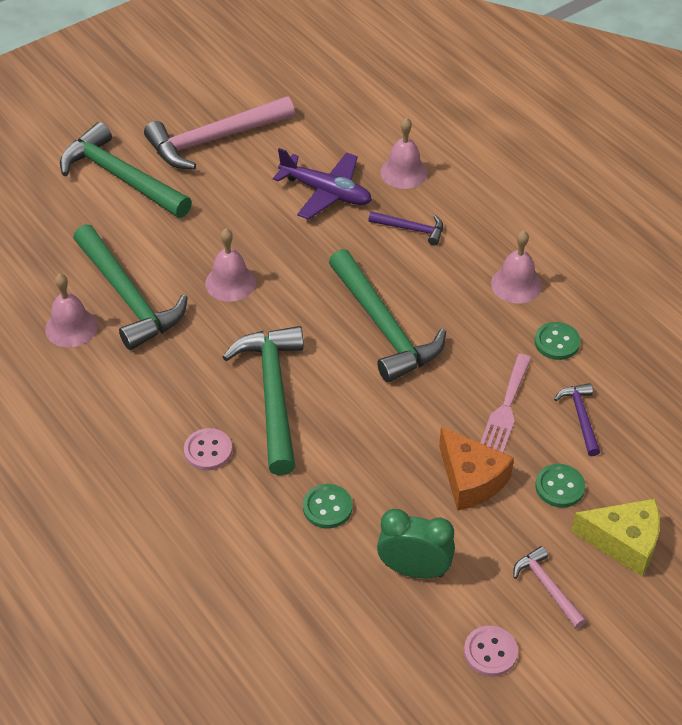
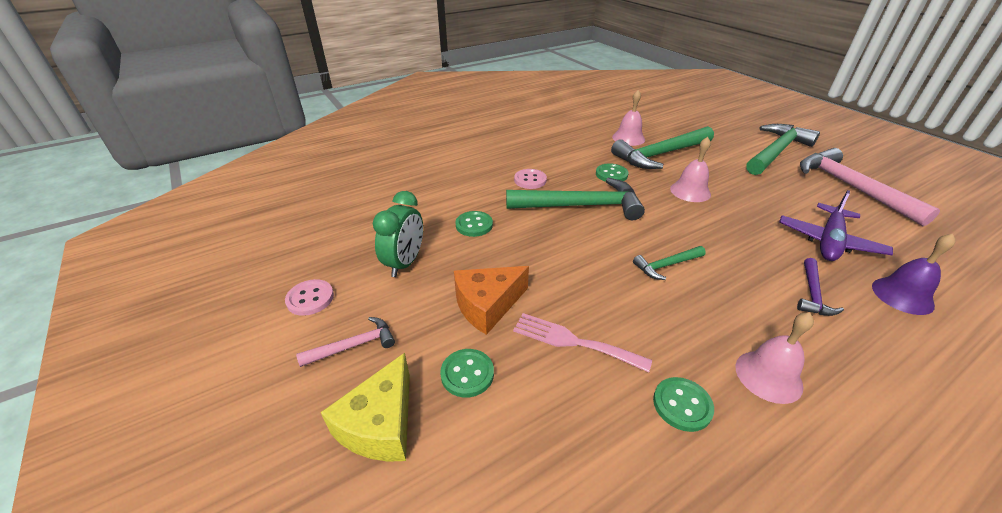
camera: 95 degrees right, 10 degrees down
(189, 357) = (611, 174): none -> green button
(384, 327) = (666, 265): green hammer -> green hammer, size x0.48
(404, 172) = (902, 295): pink bell -> purple bell
(580, 417) = (563, 411): purple hammer -> none

